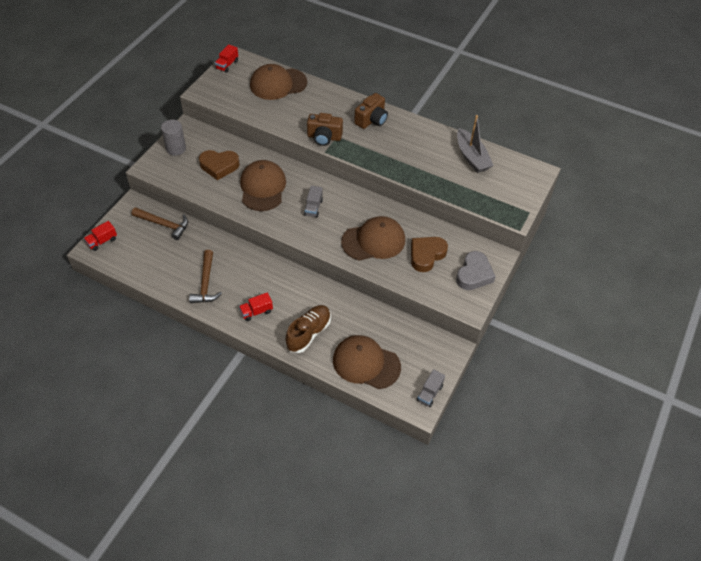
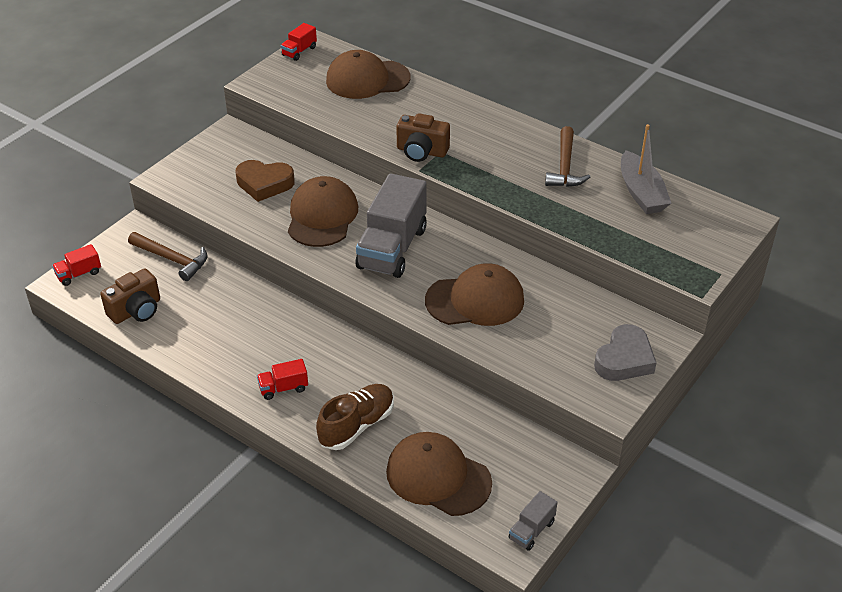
camera: 10 degrees right, 10 degrees down
(176, 148) = (207, 157): grey cylinder -> none
(206, 283) = (216, 342): brown hammer -> brown hammer (565, 166)
(313, 207) = (392, 248): grey truck -> grey truck, size x2.22
(371, 120) = (496, 134): brown camera -> brown camera (136, 310)
(426, 255) = (553, 326): brown heart -> none

